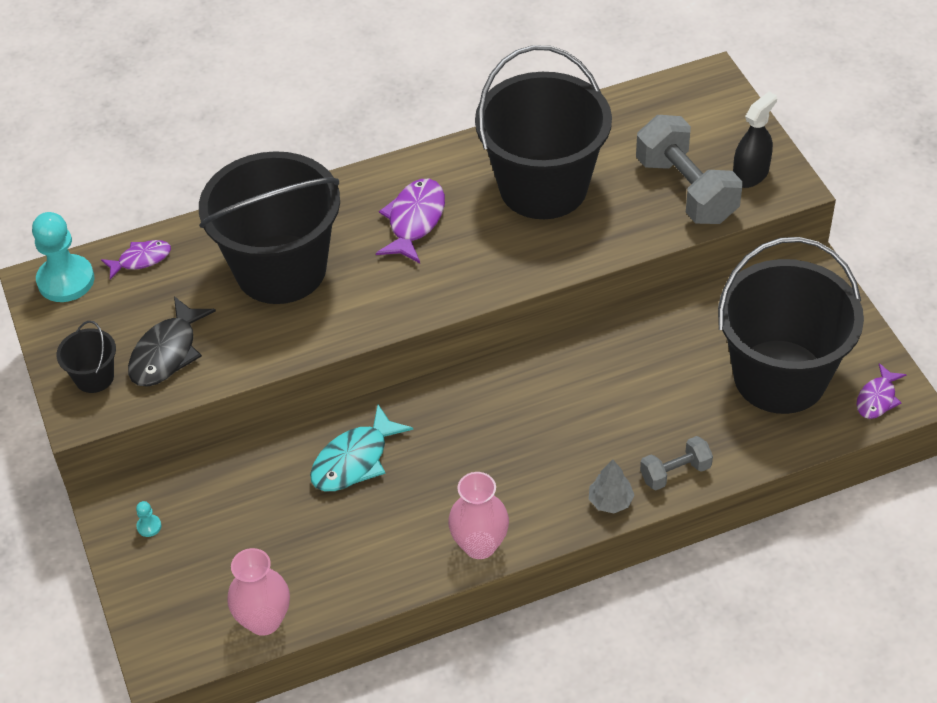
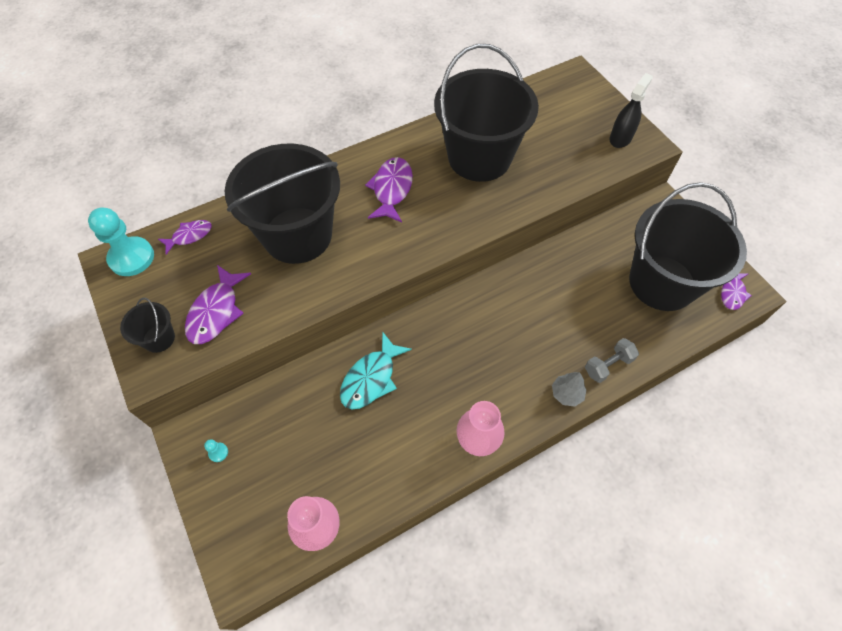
camera: 10 degrees left, 10 degrees up
(167, 353) = (216, 312): black fish -> purple fish
(686, 190) = (579, 152): grey dumbbell -> none

